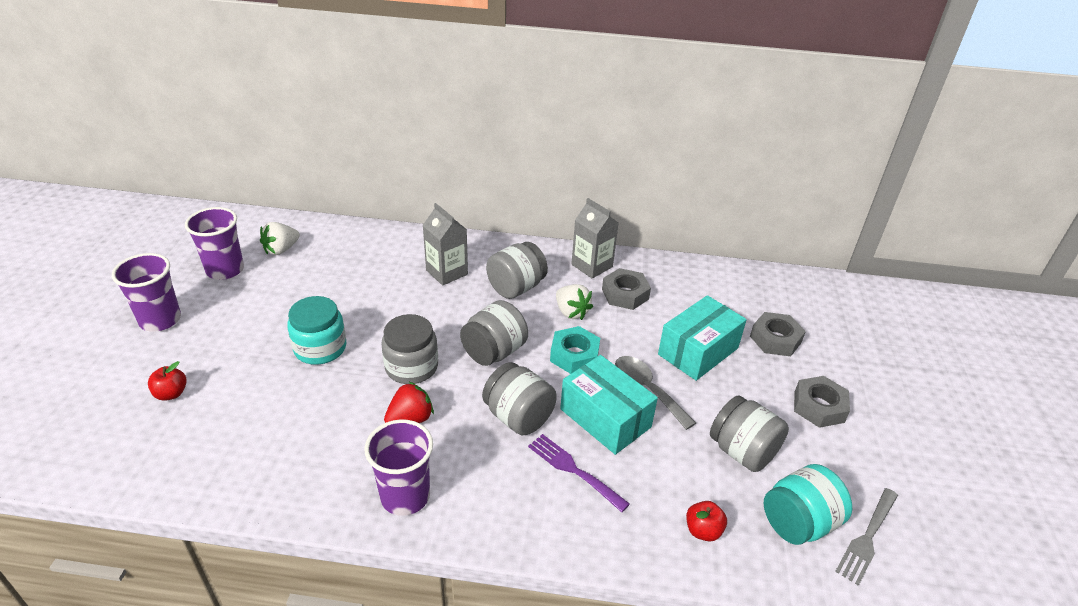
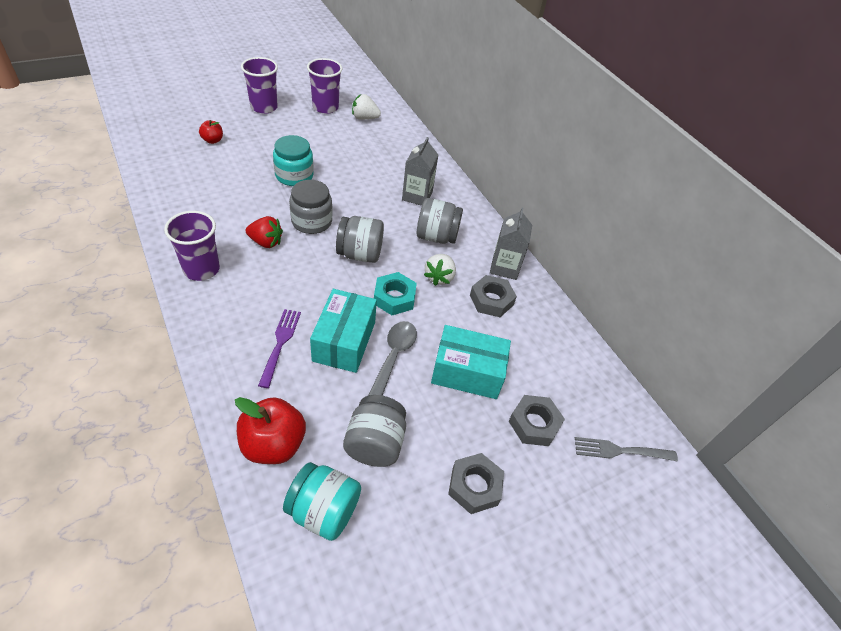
camera: 50 degrees right, 10 degrees up
(518, 417) = (308, 293): grey jar -> none
(703, 530) = (273, 444): red apple -> red apple, size x1.90
(867, 538) = (341, 572): grey fork -> grey fork (620, 451)

